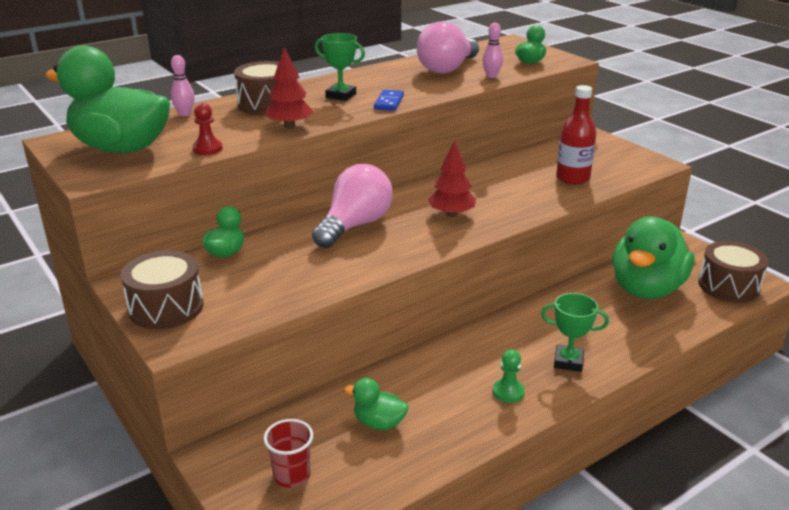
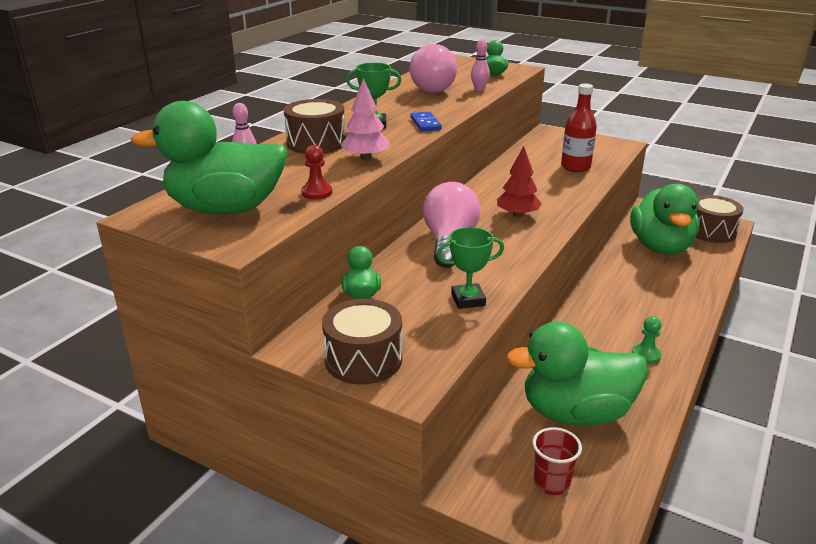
camera: 25 degrees left, 0 degrees up
(289, 126) = (365, 158): red tree -> pink tree
(379, 423) = (575, 412): green duck -> green duck, size x2.23
(568, 361) = (663, 318): green trophy -> green trophy (468, 300)

